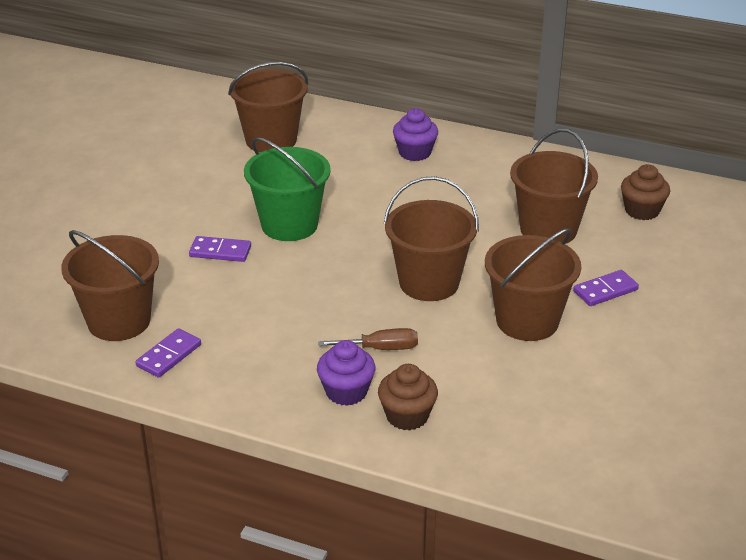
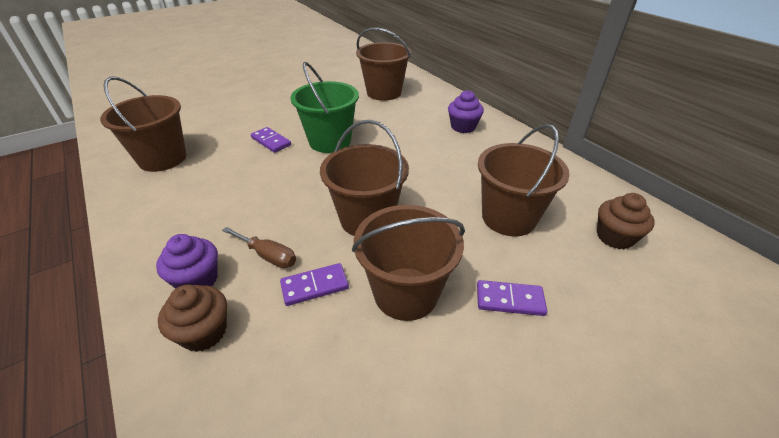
camera: 35 degrees right, 5 degrees up
(169, 355) = (150, 192): purple domino -> purple domino (315, 286)

